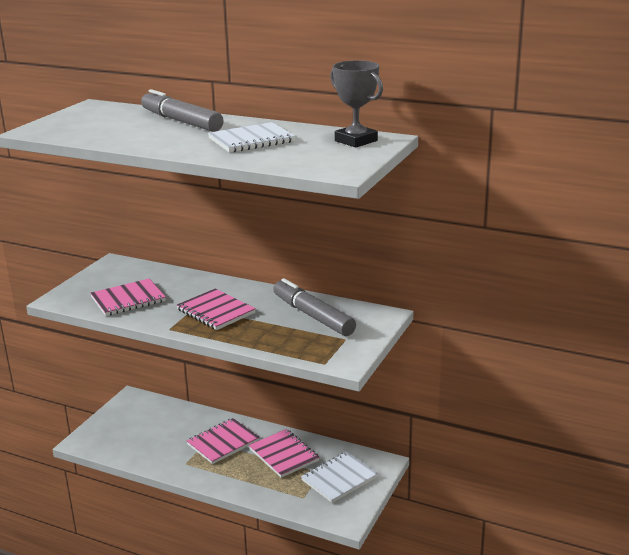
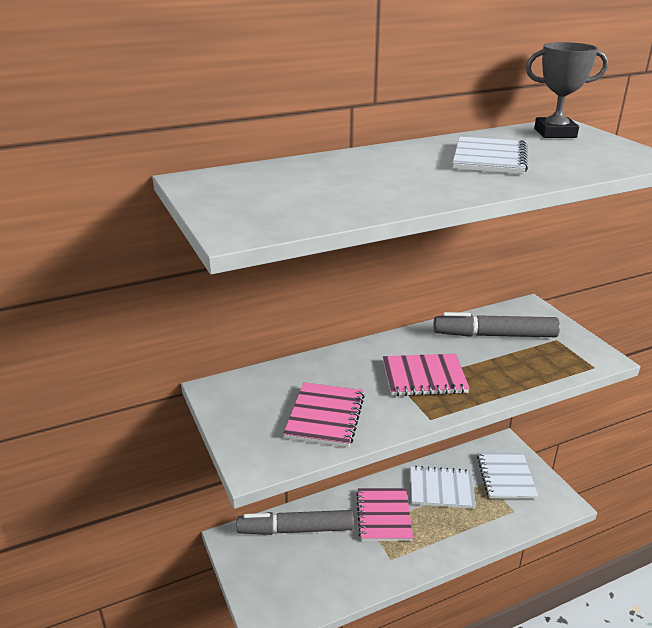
camera: 50 degrees left, 5 degrees up
(181, 121) = (360, 164): grey marker -> grey marker (296, 529)
(283, 455) = (441, 489): pink notebook -> white notebook

